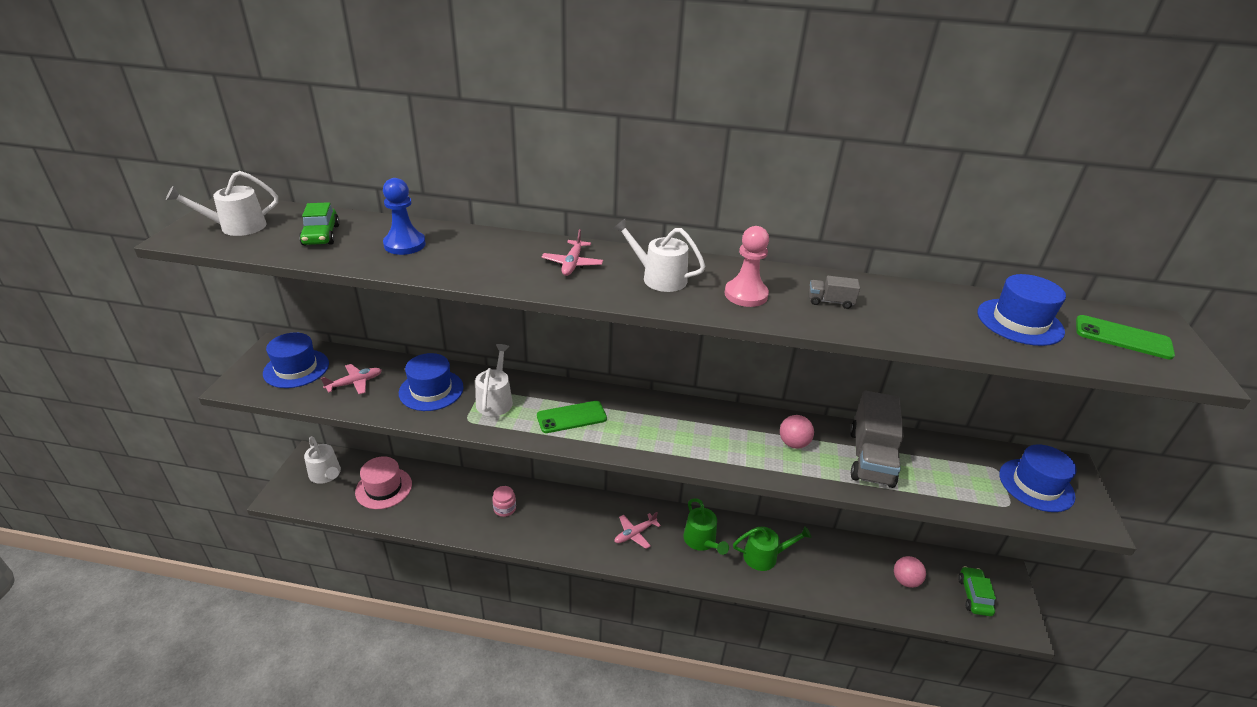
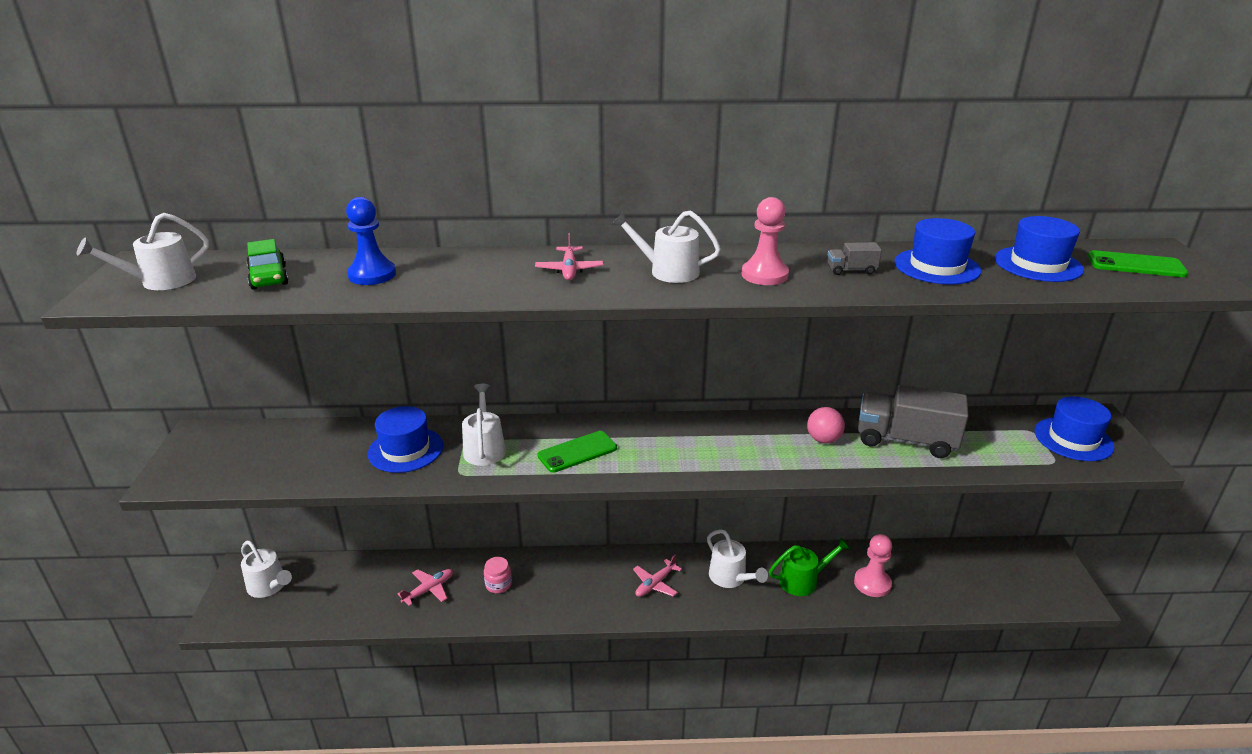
camera: 10 degrees left, 5 degrees down
(296, 368) = (232, 452): blue hat -> blue hat (937, 266)
(354, 383) = (310, 456): pink plane -> pink plane (429, 590)
(384, 488) = (346, 588): pink hat -> none
(701, 541) = (730, 577): green watering can -> white watering can
(827, 571) = (872, 583): none -> pink pawn
(870, 457) = (905, 440): grey truck -> grey truck turned 105 degrees clockwise
(905, 580) = (954, 577): pink ball -> none
(974, 596) = (1026, 579): green car -> none

